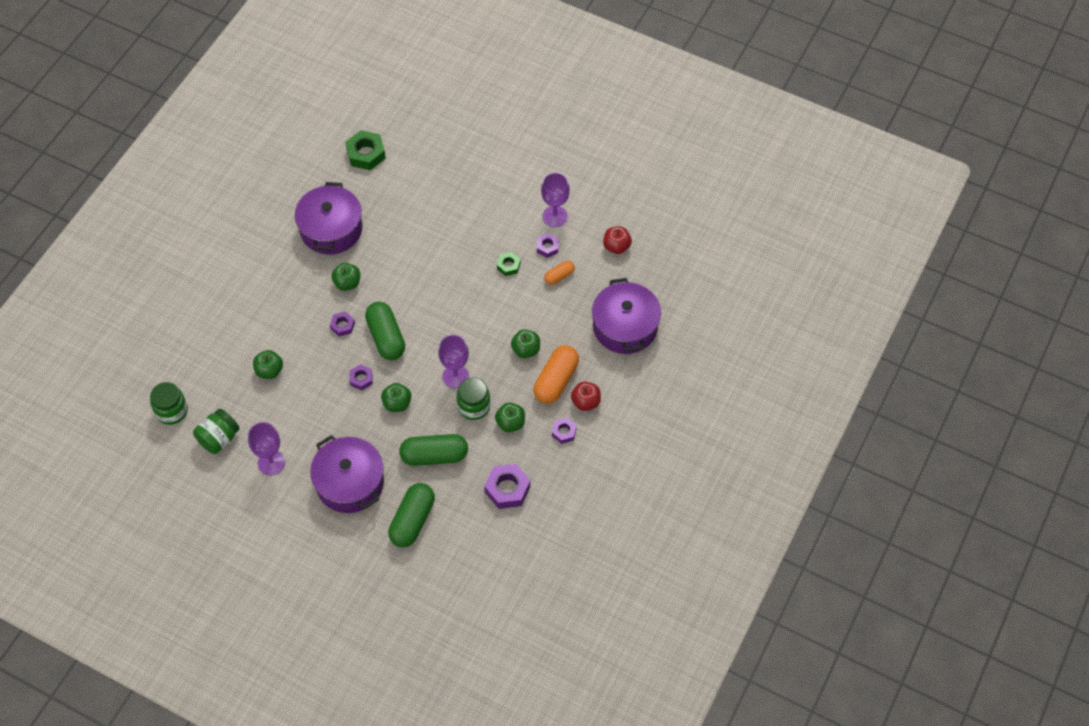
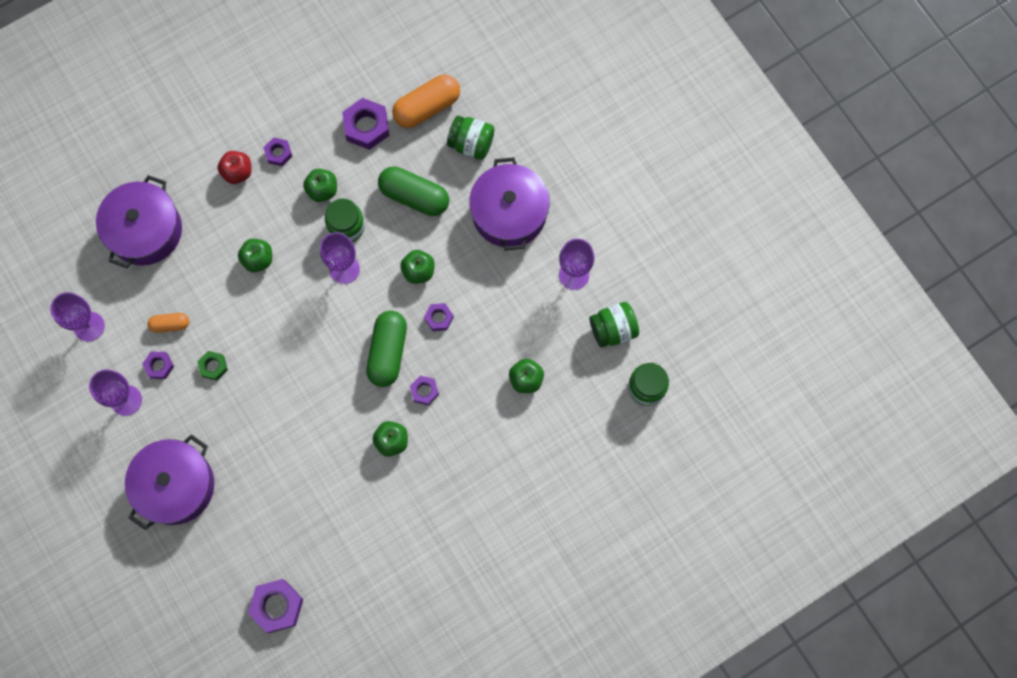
camera: 150 degrees left, 15 degrees up
(331, 229) = (371, 522): purple pot -> purple pot (176, 486)
(366, 154) = (277, 606): green nut -> purple nut
(412, 520) = (471, 144): green capsule -> green jar
(556, 381) = (251, 210): orange capsule -> orange capsule (427, 107)
(616, 247) = (89, 326): red apple -> purple goblet

